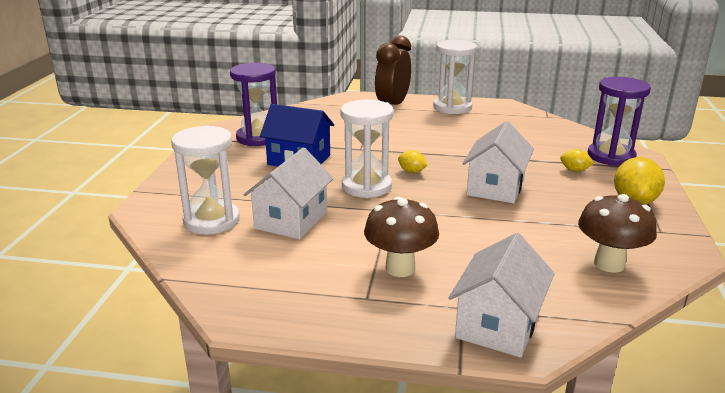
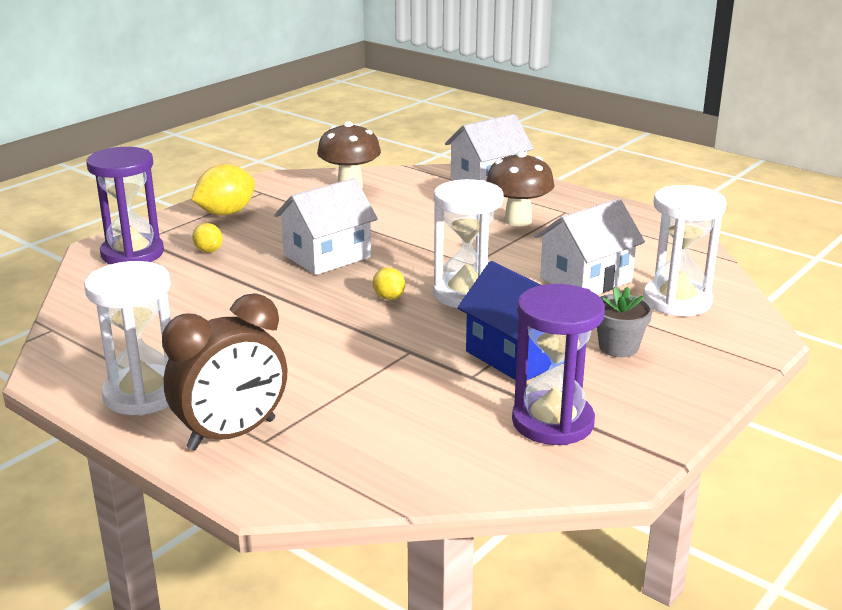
camera: 150 degrees left, 0 degrees up
(241, 178) = (618, 347): none -> grey flower pot

